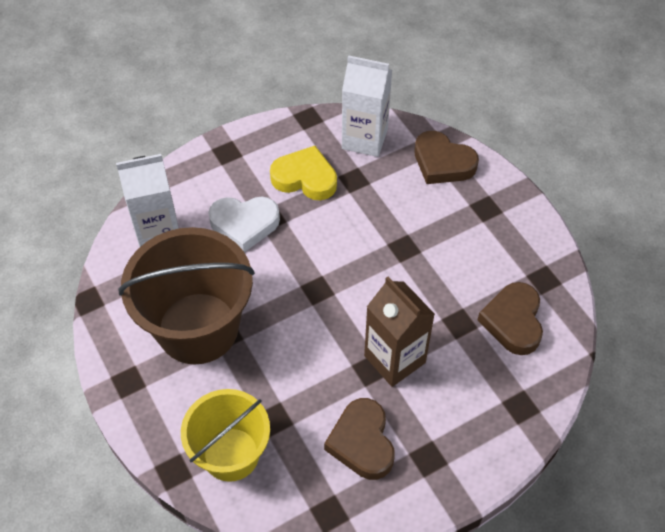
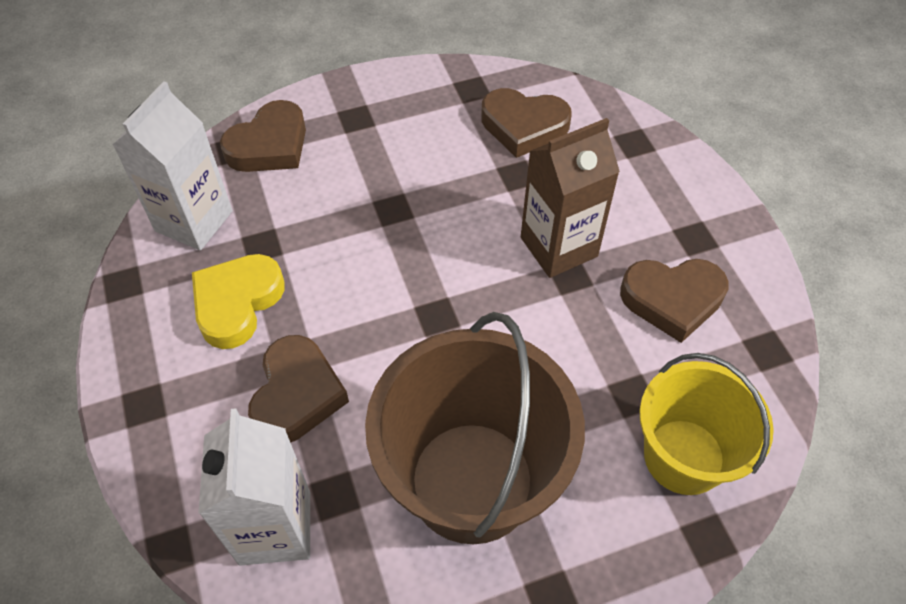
camera: 80 degrees left, 0 degrees up
(244, 224) = (297, 395): white heart -> brown heart

